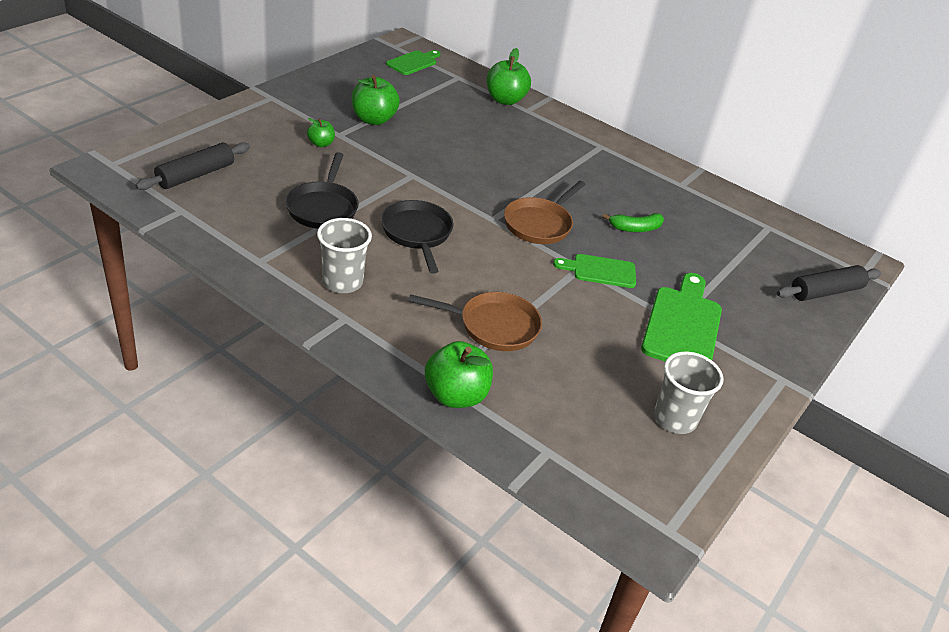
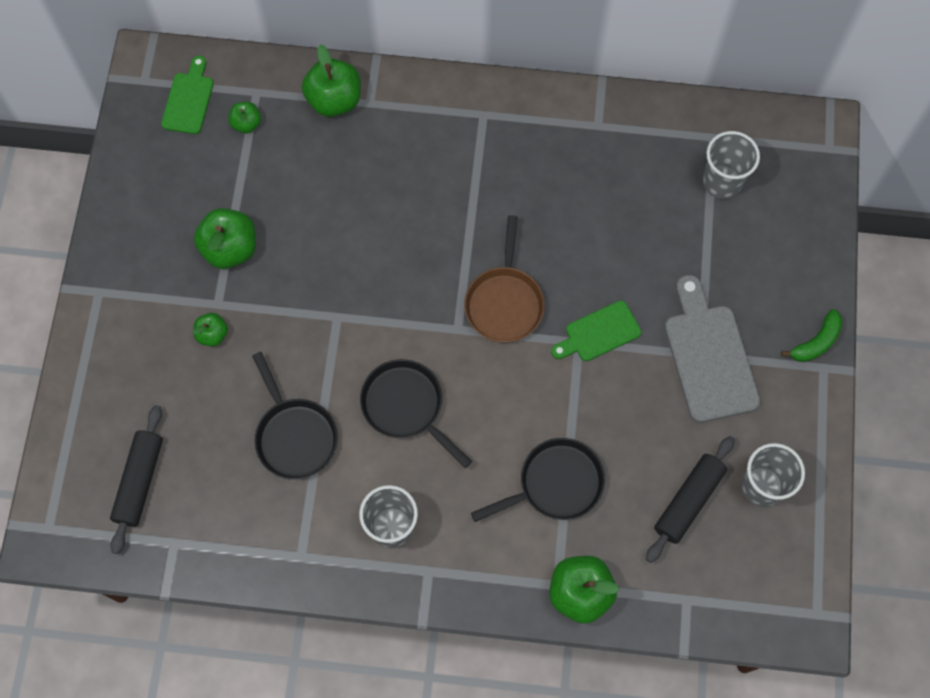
camera: 25 degrees left, 30 degrees up
(439, 84) = (246, 124): none -> green apple
(493, 326) = (555, 484): brown pan -> black pan
(635, 228) = (594, 239): green banana -> green banana (816, 342)
(683, 325) = (709, 356): green cutting board -> grey cutting board
(760, 249) = (722, 182): none -> grey cup
(825, 292) = (807, 207): black rolling pin -> black rolling pin (688, 501)

